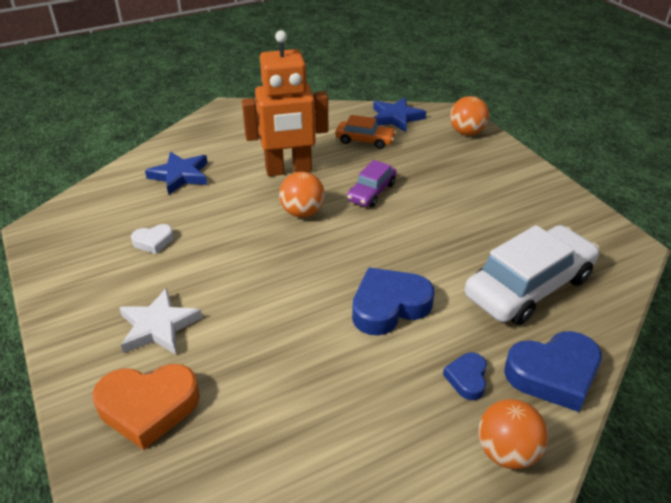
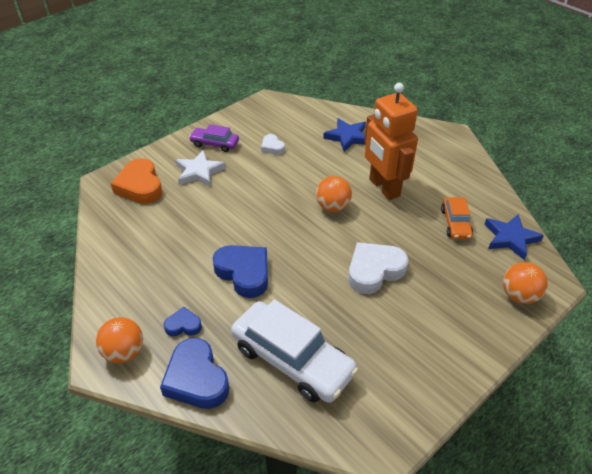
camera: 75 degrees right, 5 degrees up
(371, 192) = (378, 241): purple car -> purple car (214, 144)
(415, 204) = (374, 271): none -> white heart

